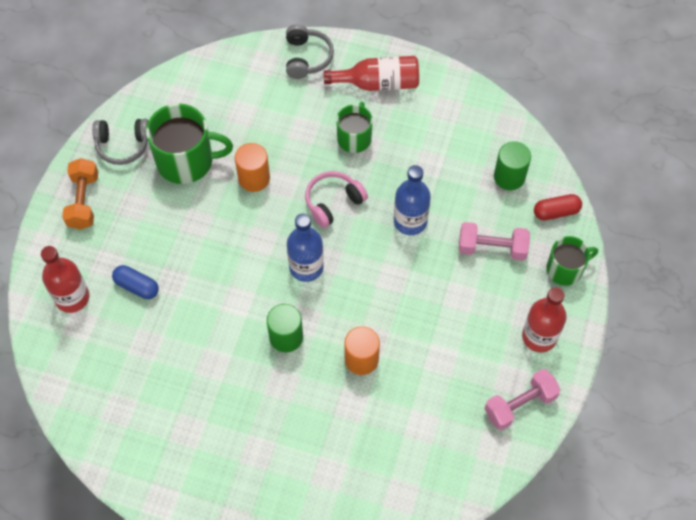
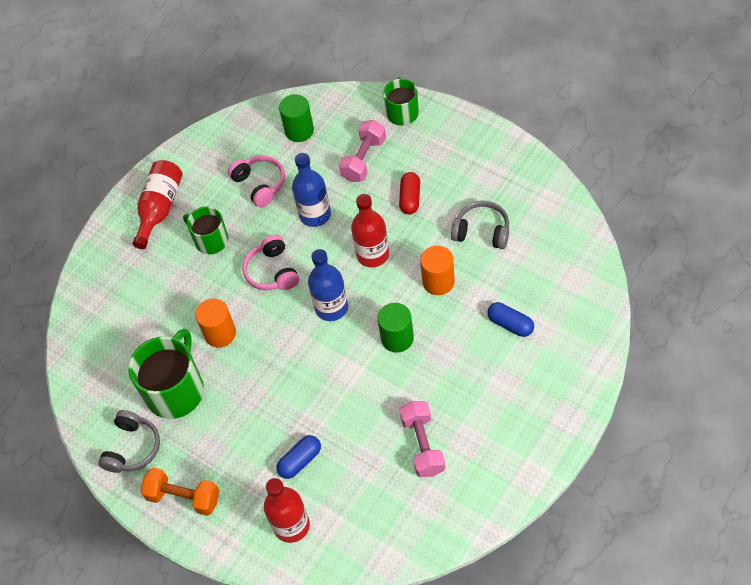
camera: 65 degrees left, 5 degrees down
(307, 58) = (104, 262): grey headphones -> grey headphones (482, 231)
(328, 442) = (510, 324): none -> blue capsule
(432, 161) = (260, 184): none -> pink headphones
(520, 404) = (515, 174): pink dumbbell -> pink dumbbell (423, 445)
(539, 336) = (458, 145): red bottle -> red bottle (373, 254)
(556, 212) = (346, 106): red capsule -> red capsule (410, 198)

